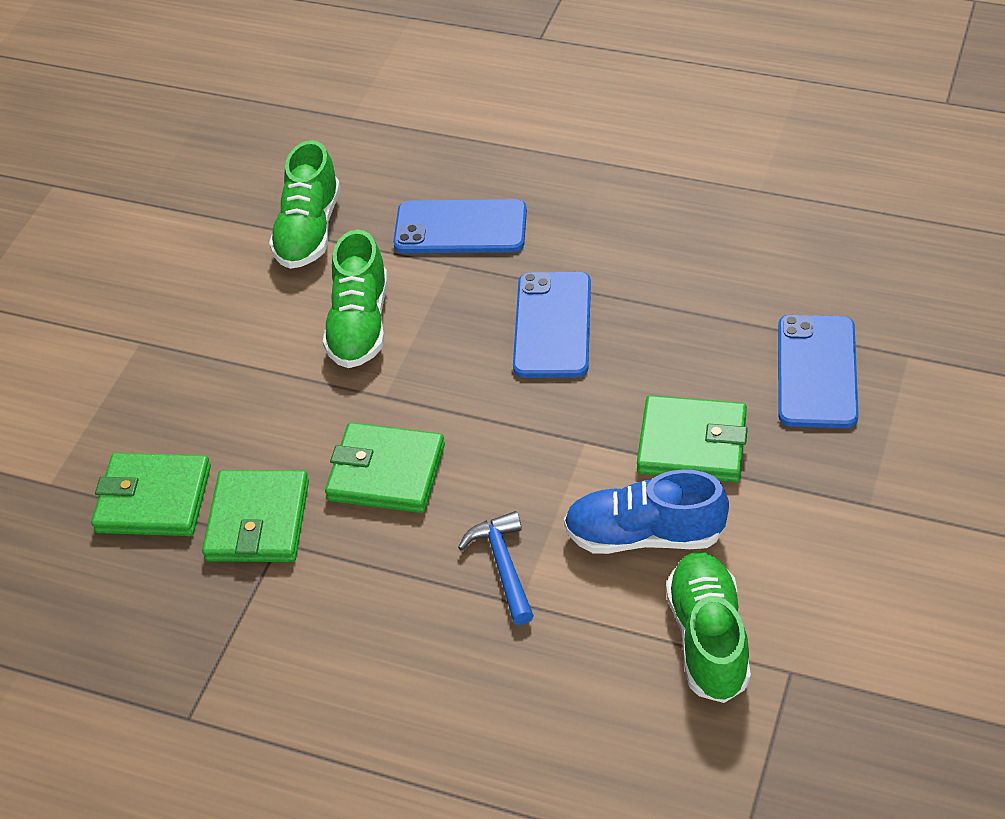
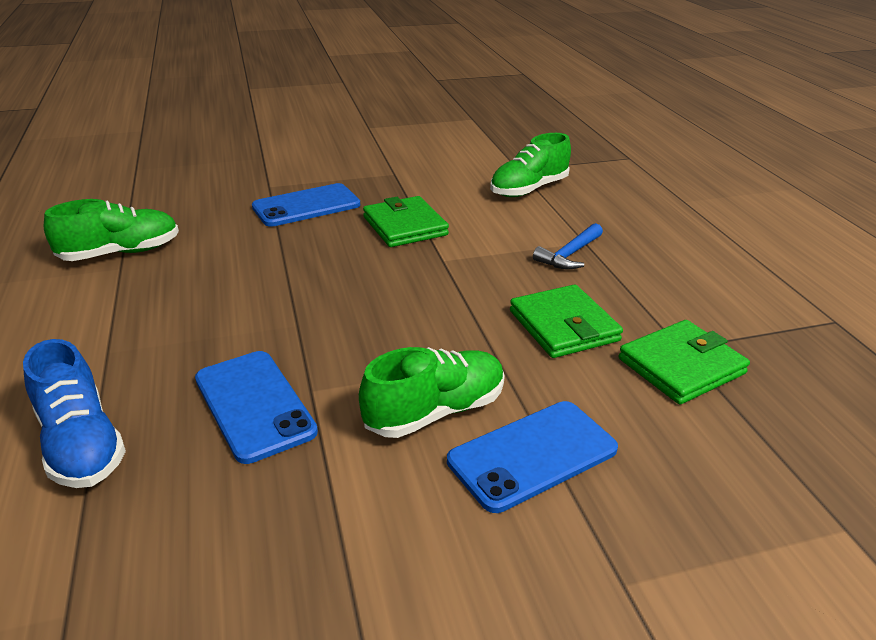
camera: 130 degrees left, 15 degrees down
(153, 499) = (750, 438): green wallet -> none
(309, 231) = (329, 526): green shoe -> green shoe (120, 253)
(552, 325) = (345, 308): blue phone -> blue phone (532, 455)
(644, 535) = (489, 221): blue shoe -> blue shoe (81, 444)

